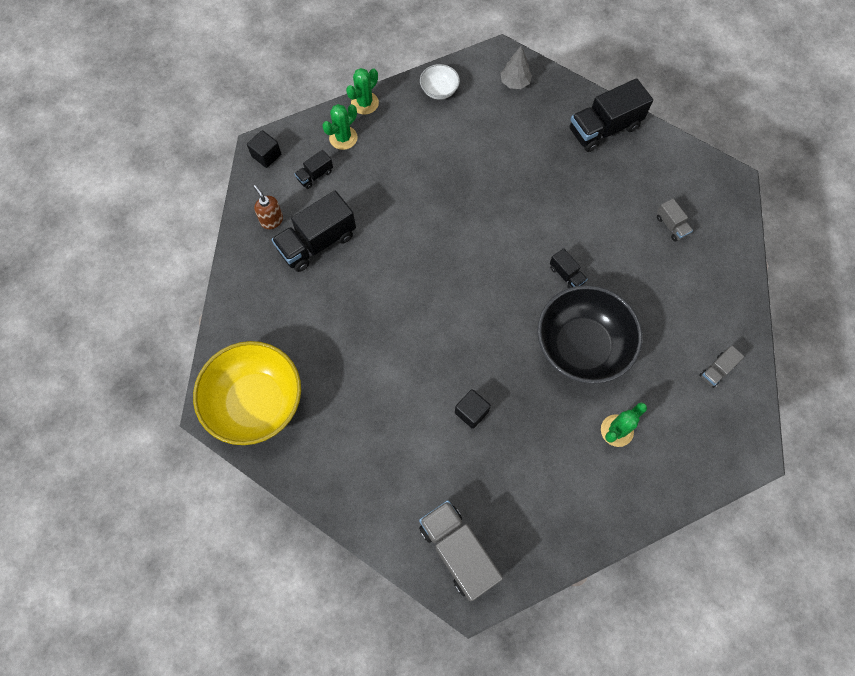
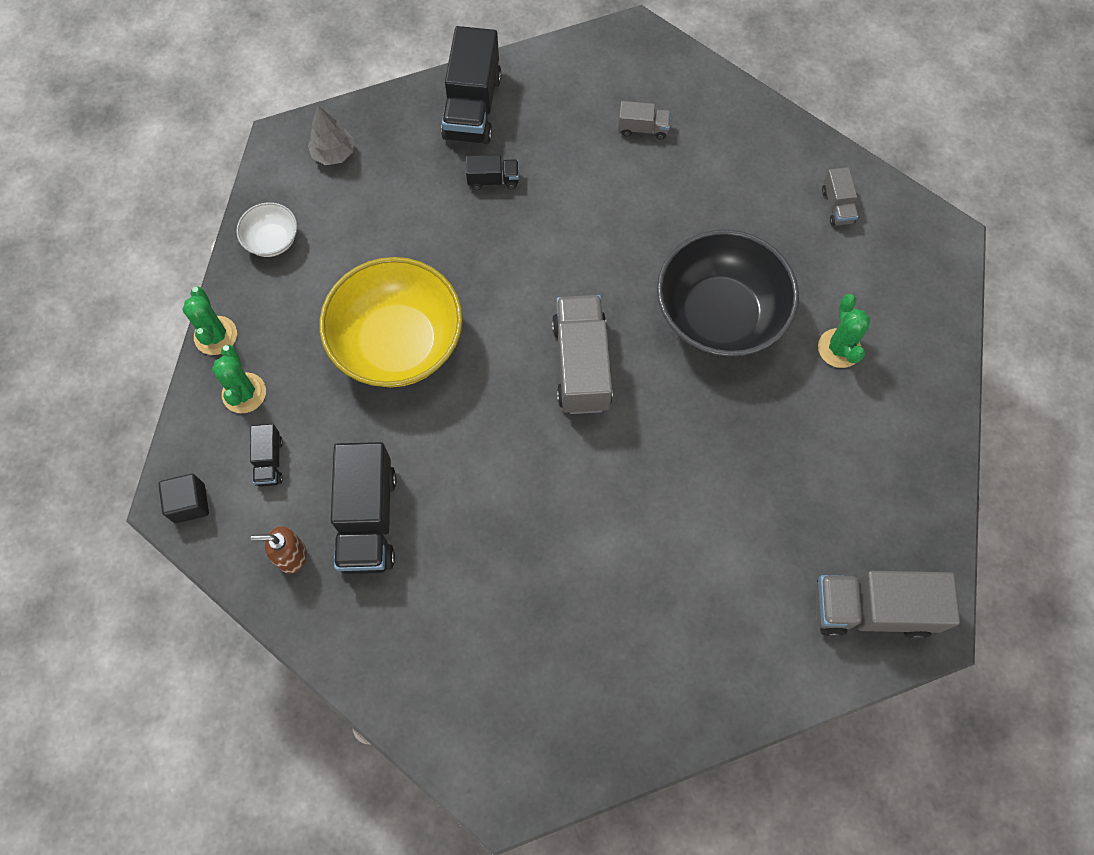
camera: 55 degrees left, 0 degrees up
(256, 402) = (532, 733): yellow bowl -> yellow bowl (398, 343)
(471, 412) = (717, 484): black cube -> none
(488, 291) = (581, 365): none -> grey truck
(566, 275) = (623, 271): black truck -> black truck (493, 180)

